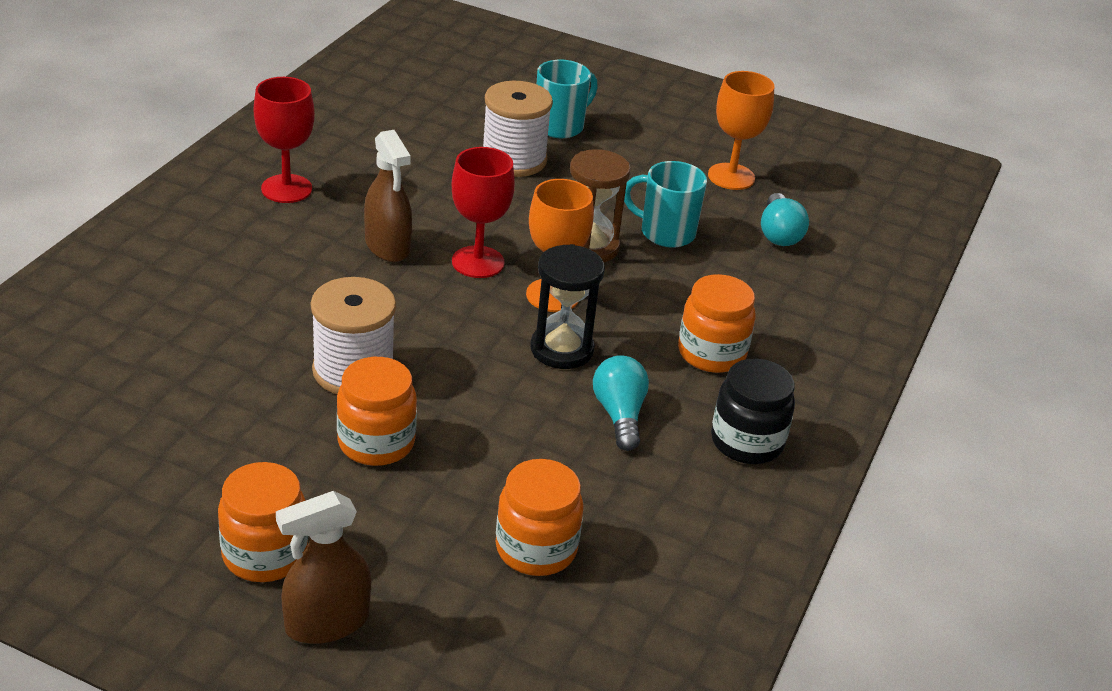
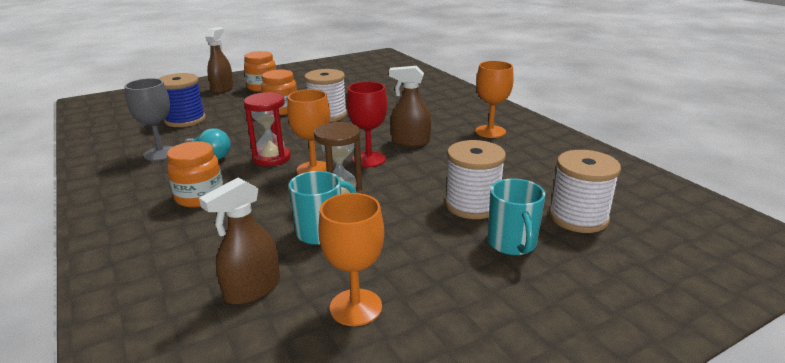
camera: 130 degrees right, 10 degrees down
(286, 189) = (490, 131): red goblet -> orange goblet
(474, 100) = (578, 217): none -> white spool
(536, 549) = (185, 120): orange jar -> blue spool
(562, 349) = (271, 158): black hourglass -> red hourglass
(668, 476) = (161, 153): none -> grey goblet
(746, 442) = (136, 179): black jar -> none
(779, 234) = (252, 289): turquoise light bulb -> brown spray bottle

